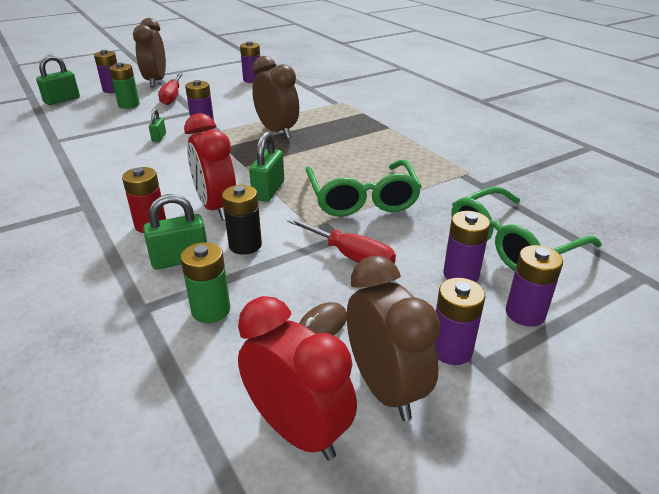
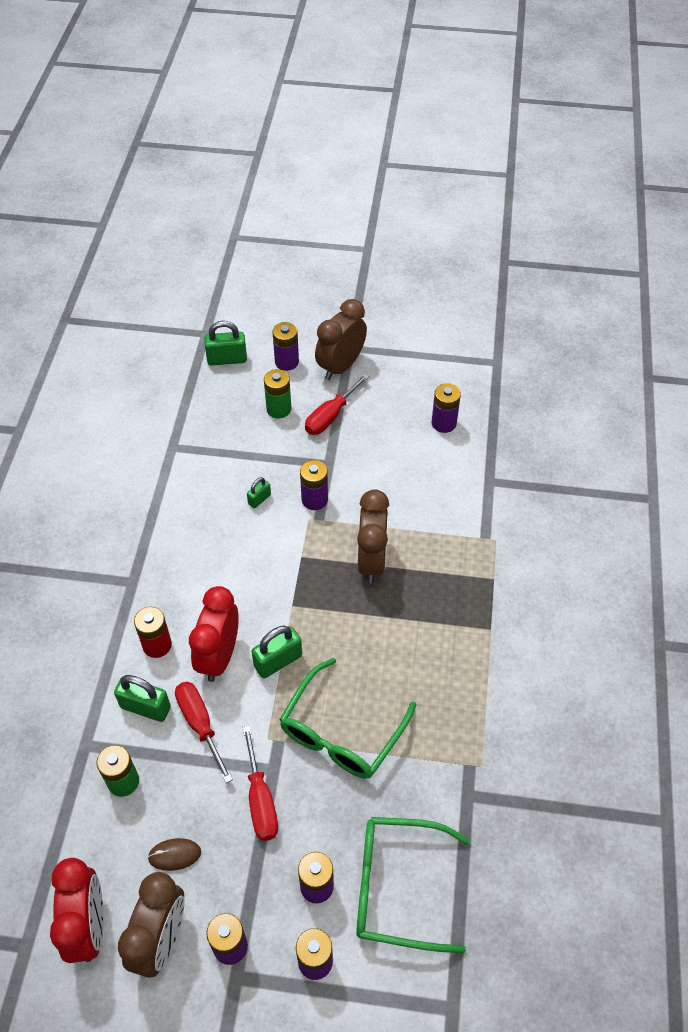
camera: 40 degrees right, 20 degrees up
(245, 245) = (200, 724): black battery -> red screwdriver

